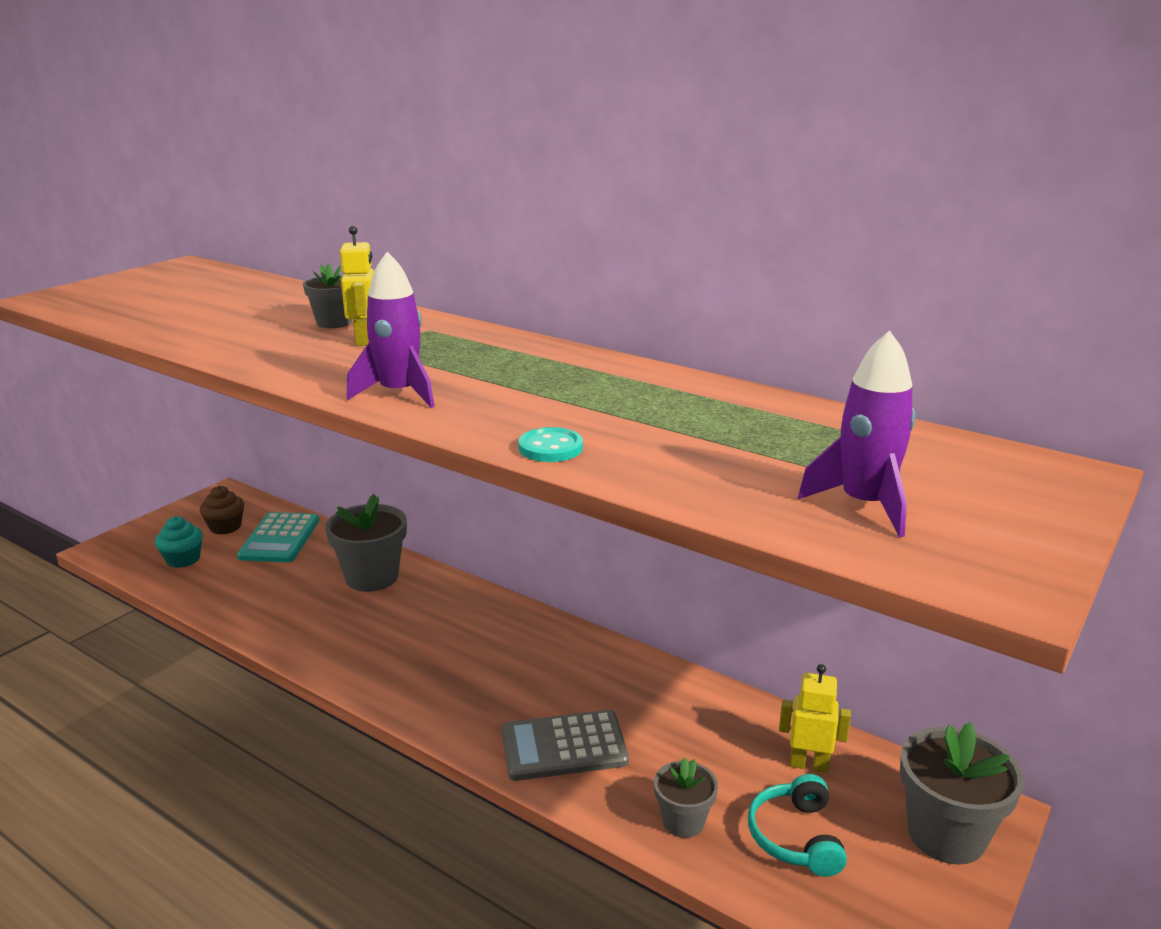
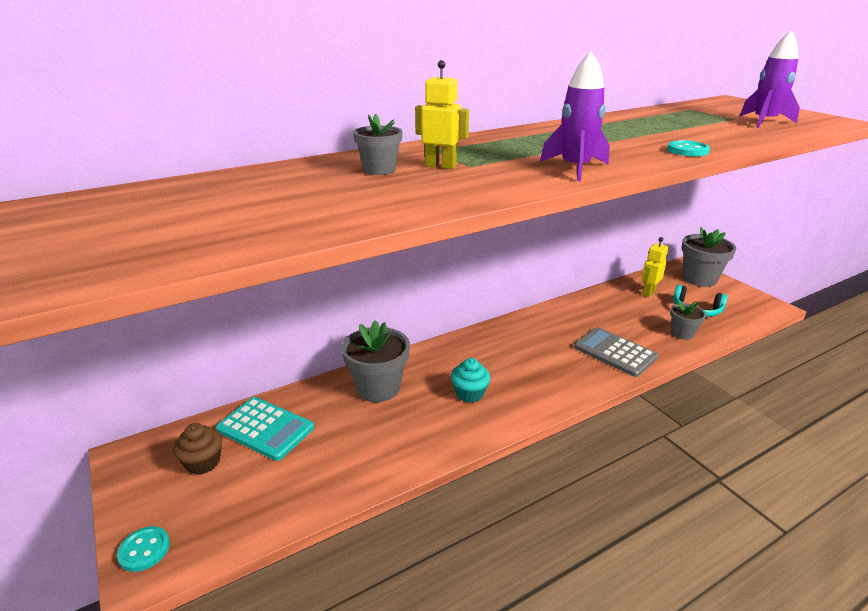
camera: 65 degrees left, 5 degrees up
(125, 540) = (144, 550): none -> turquoise button
(183, 559) = (240, 501): turquoise cupcake -> turquoise cupcake (469, 393)
(564, 746) = (615, 352): grey calculator -> grey calculator turned 120 degrees clockwise

